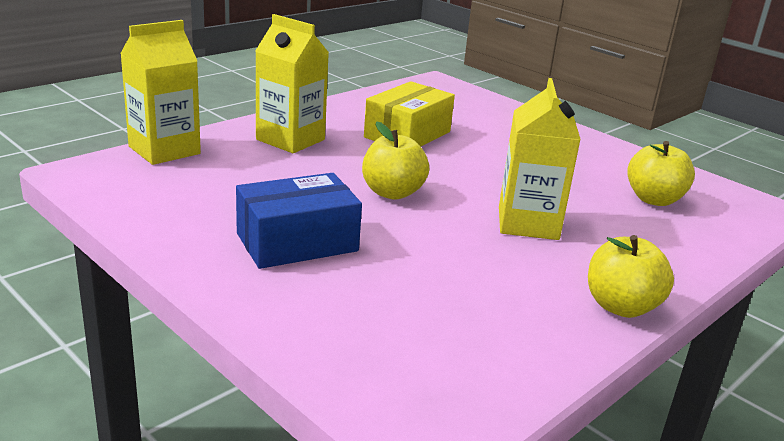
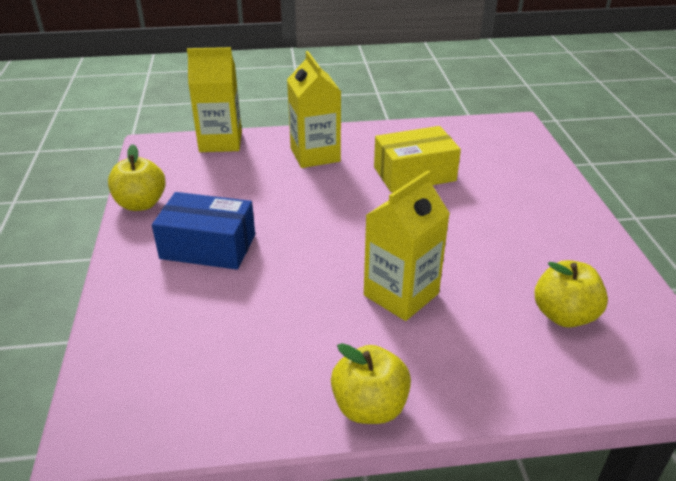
camera: 40 degrees right, 10 degrees up
(392, 193) = (328, 227): yellow apple -> yellow apple (141, 204)

